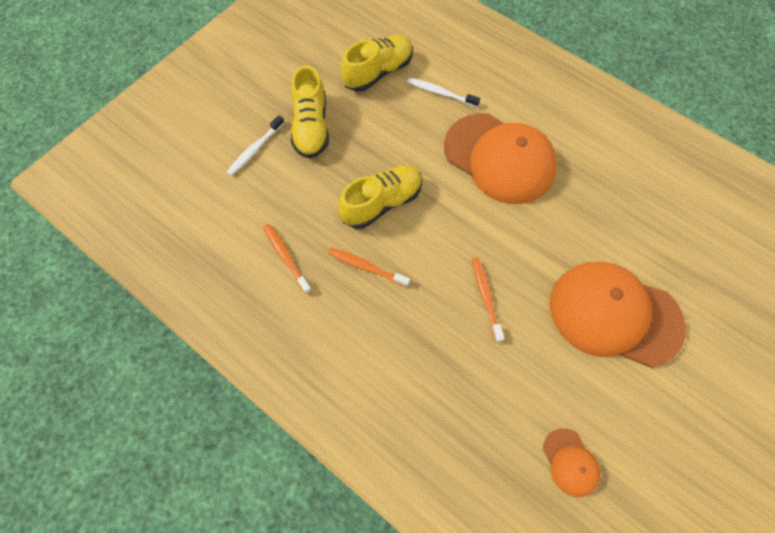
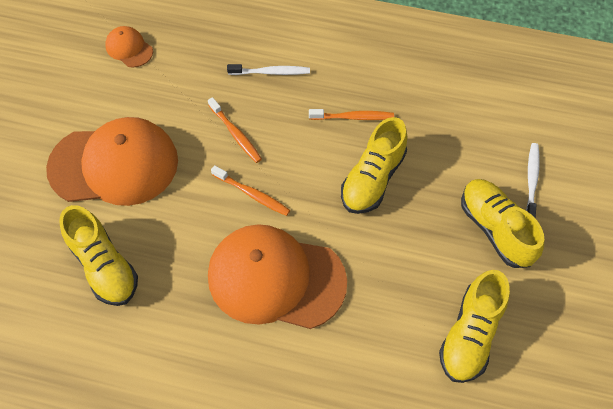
camera: 155 degrees right, 5 degrees down
(286, 257) = (427, 98): orange toothbrush -> orange toothbrush (252, 194)
(440, 93) = (381, 338): white toothbrush -> white toothbrush (271, 72)
(639, 222) = (104, 266): none -> yellow shoe

